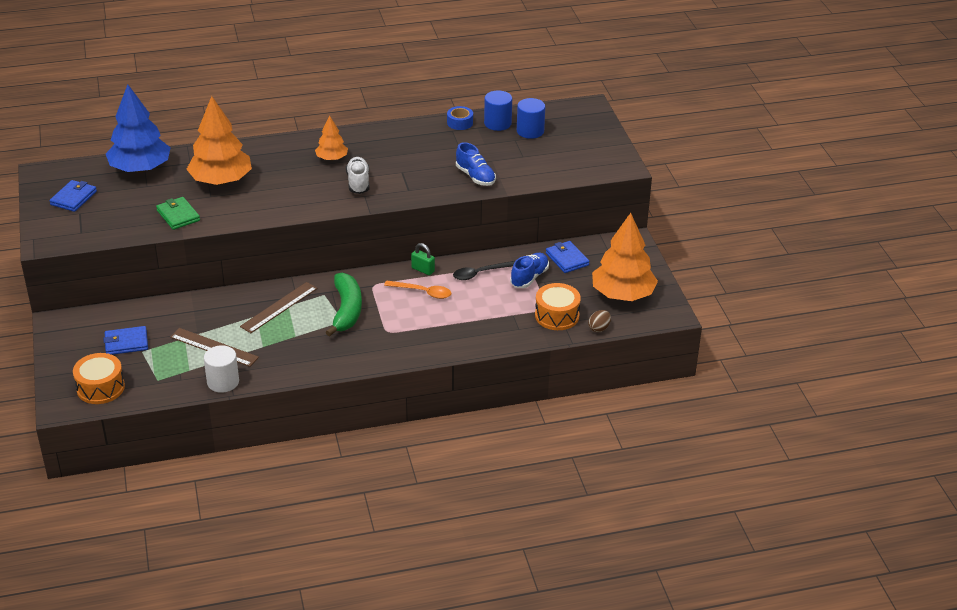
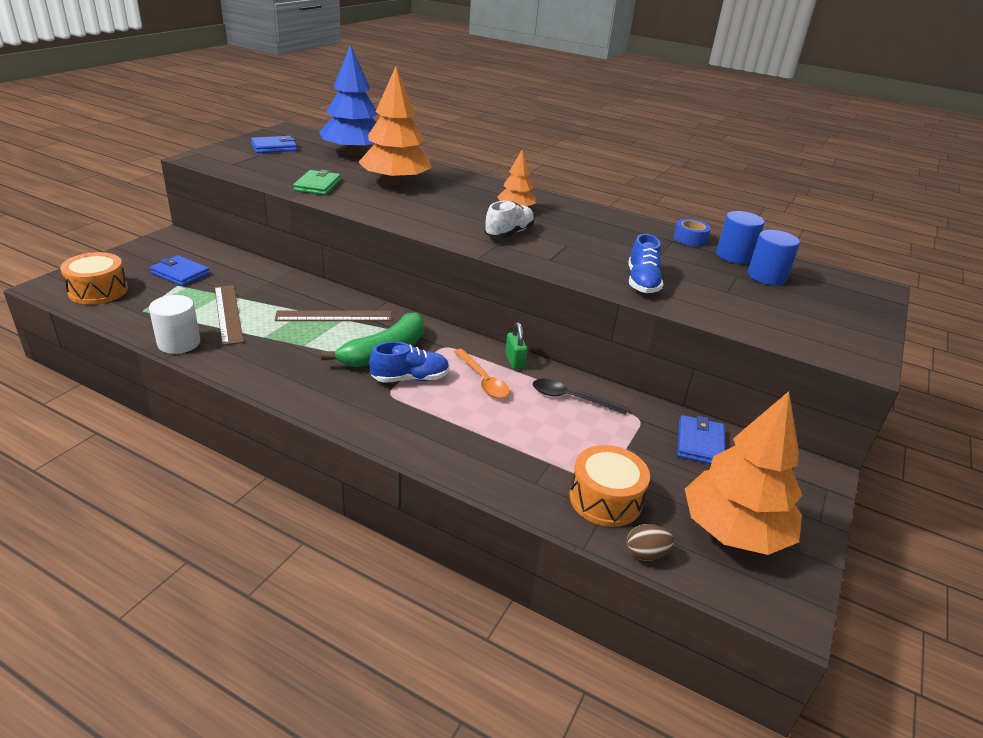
camera: 40 degrees right, 5 degrees down
(529, 277) = (625, 435): blue shoe -> blue shoe (410, 378)

